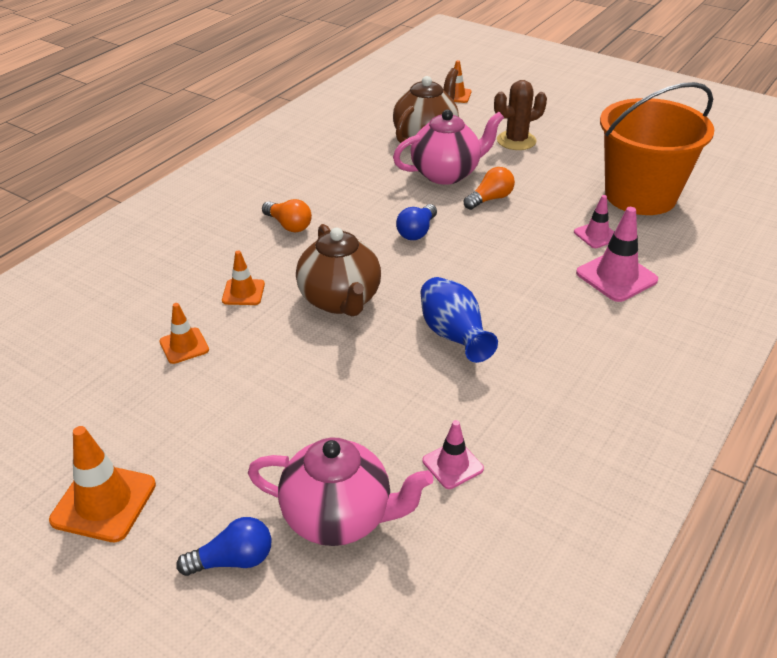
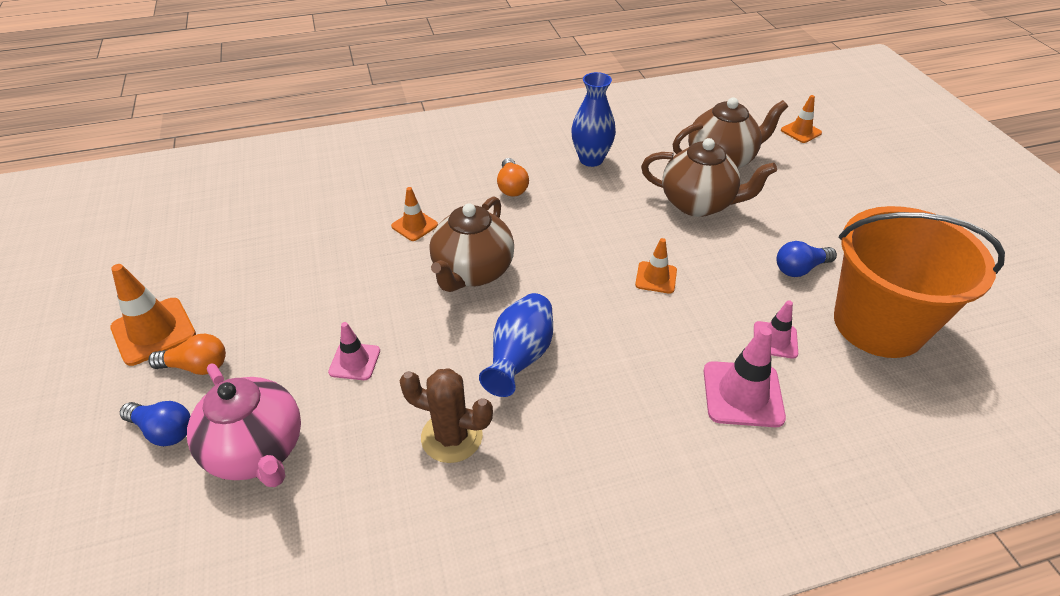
camera: 40 degrees right, 5 degrees up
(184, 346) = (329, 245): orange traffic cone -> orange traffic cone (656, 277)
(327, 177) = (591, 159): none -> blue vase
(417, 232) = (606, 245): blue light bulb -> blue light bulb (800, 269)
(446, 174) = (698, 204): pink teapot -> brown teapot
(452, 465) = (381, 471): pink traffic cone -> pink traffic cone (354, 361)
(490, 199) = (710, 248): orange light bulb -> orange light bulb (197, 366)
(516, 141) = (808, 203): brown cactus -> brown cactus (452, 437)

